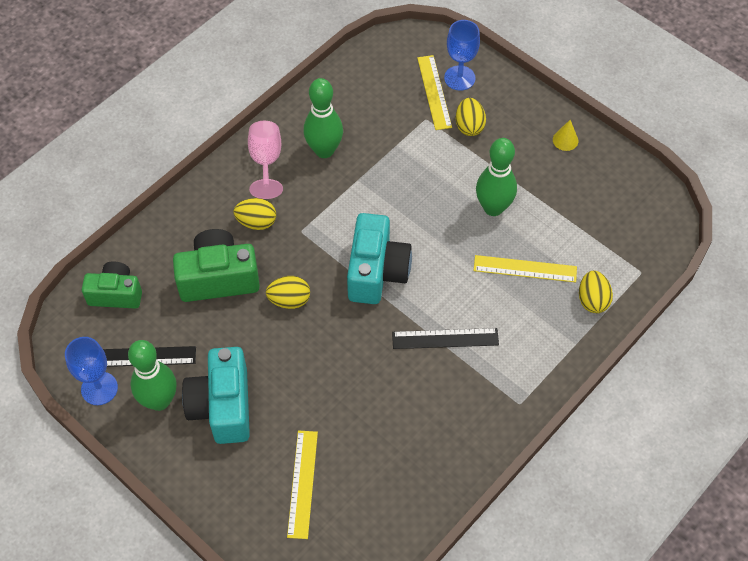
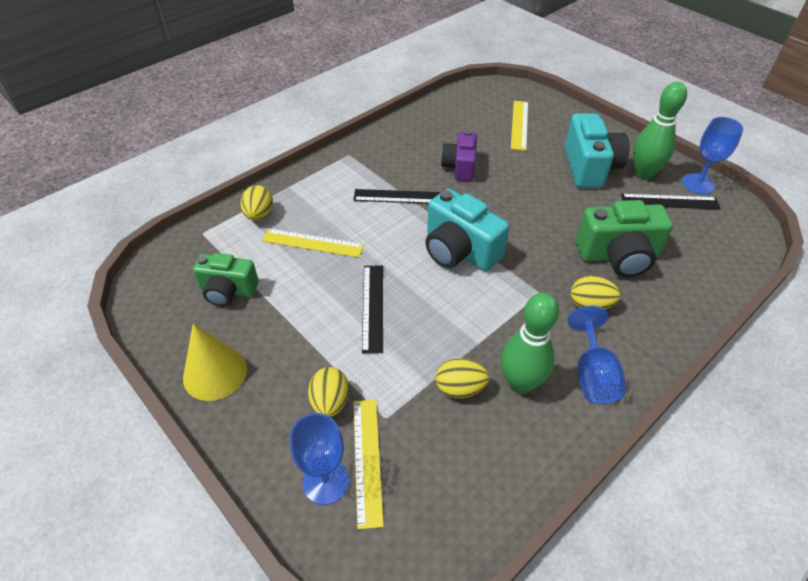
camera: 175 degrees left, 10 degrees down
(116, 294) = (716, 249): green camera -> green camera (228, 290)
(266, 161) = (592, 374): pink goblet -> blue goblet
(289, 300) = (544, 233): yellow egg -> yellow egg (460, 388)
(376, 271) = (459, 250): turquoise camera -> turquoise camera turned 60 degrees counterclockwise
(380, 393) = (460, 167): none -> purple camera
(451, 205) = (373, 307): none -> black ruler
(493, 208) = (327, 301): green bowling pin -> none
(565, 140) = (215, 373): yellow cone -> yellow cone, size x1.93

